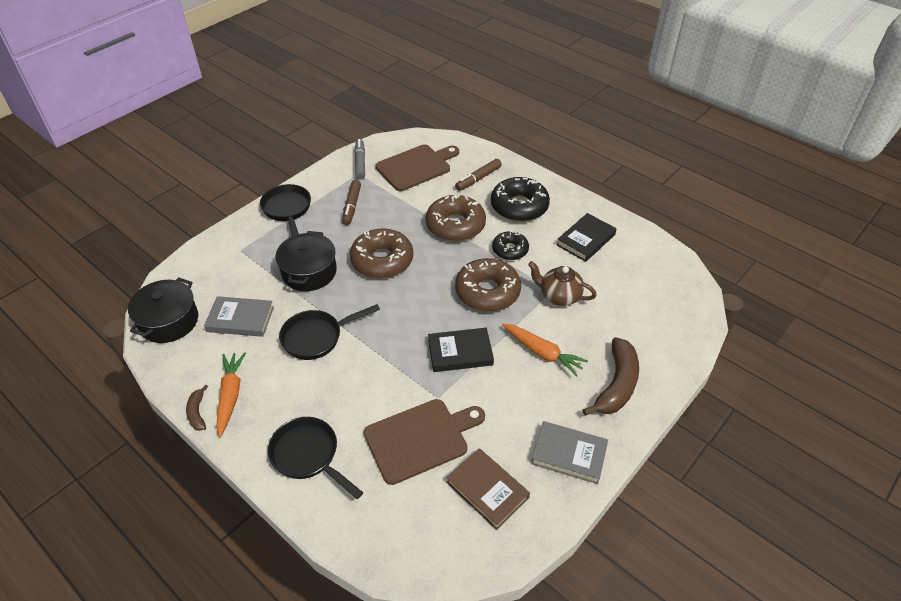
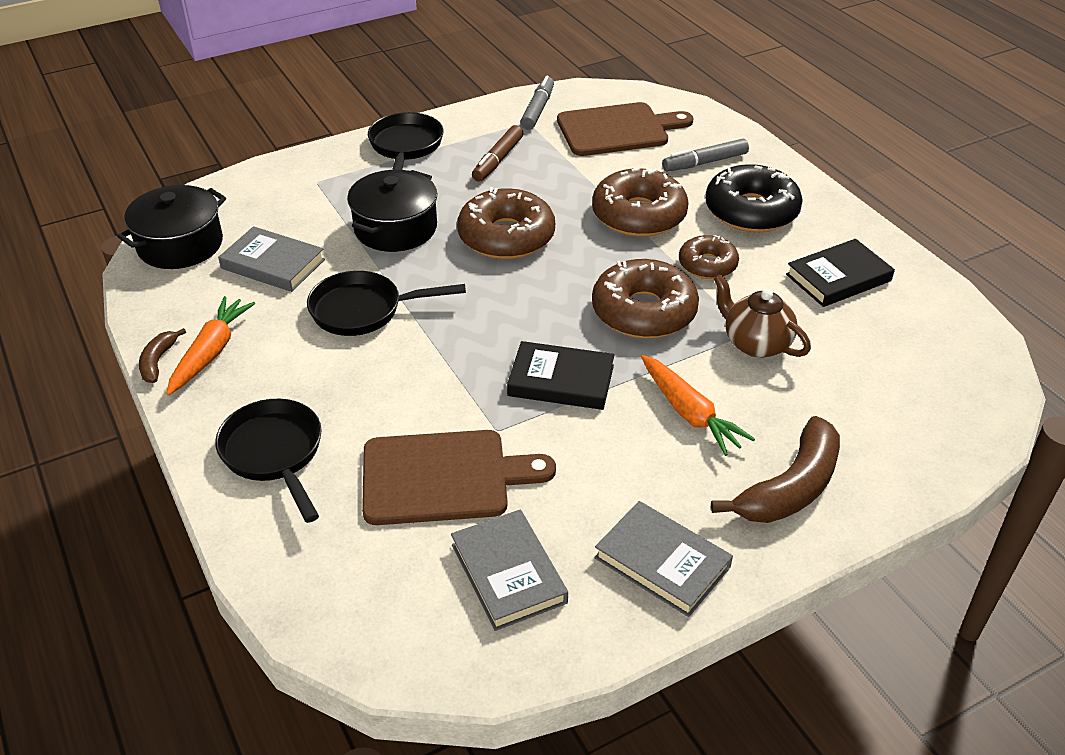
camera: 20 degrees right, 5 degrees down
(478, 179) = (704, 162): brown marker -> grey marker
(487, 490) = (508, 573): brown book -> grey book
(510, 250) = (707, 265): black donut -> brown donut

